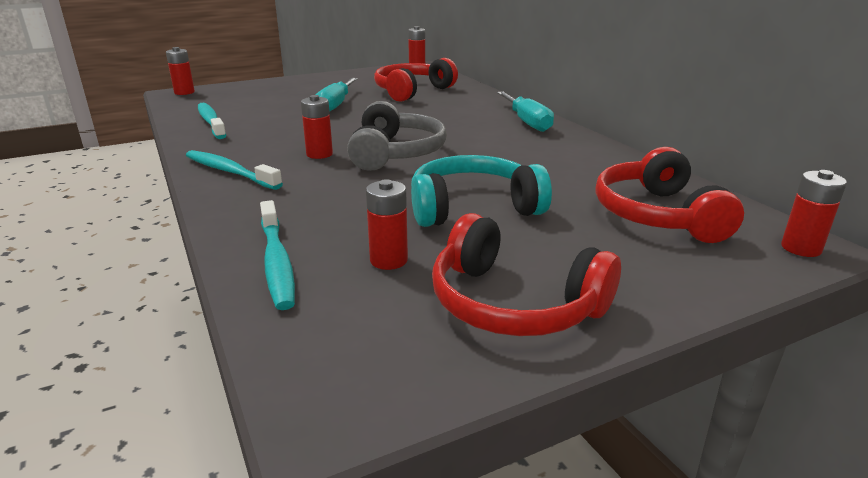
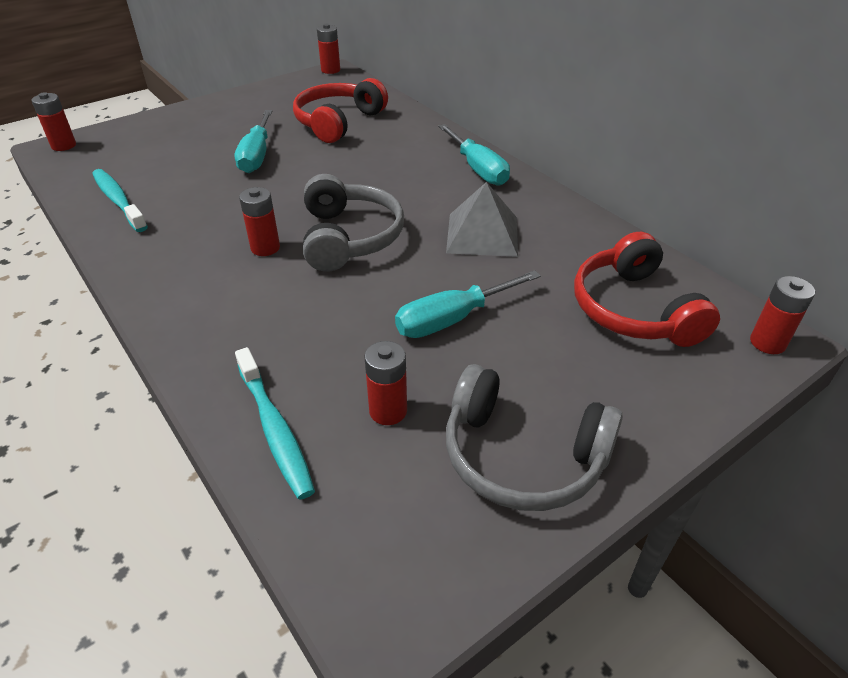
camera: 10 degrees left, 15 degrees up
(230, 172) = (174, 289): turquoise toothbrush -> none
(473, 207) = (452, 319): turquoise headphones -> turquoise screwdriver
(514, 304) = (522, 456): red headphones -> grey headphones
(519, 159) = (482, 234): none -> grey pyramid

